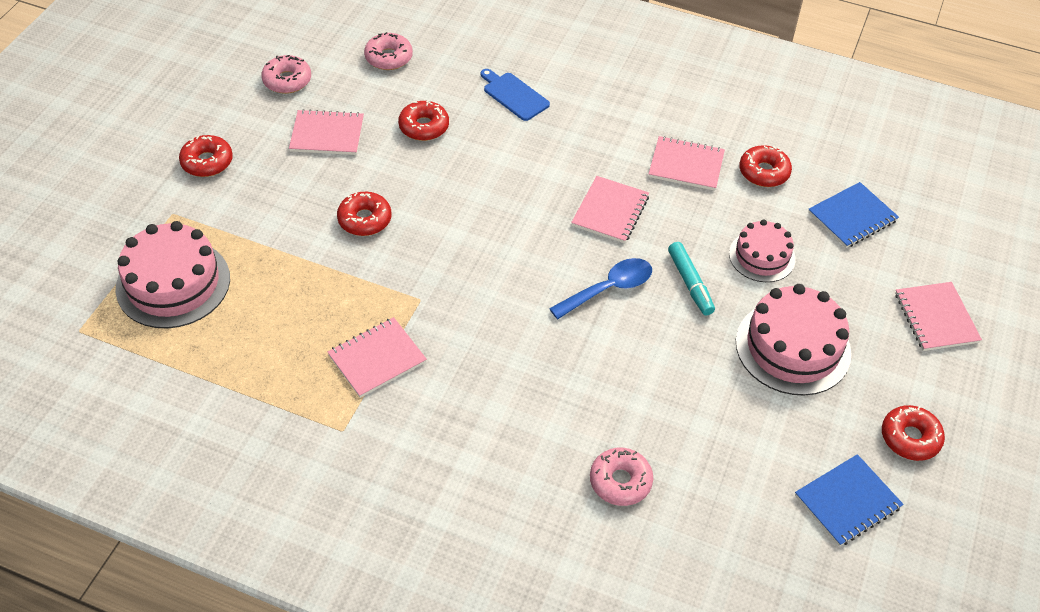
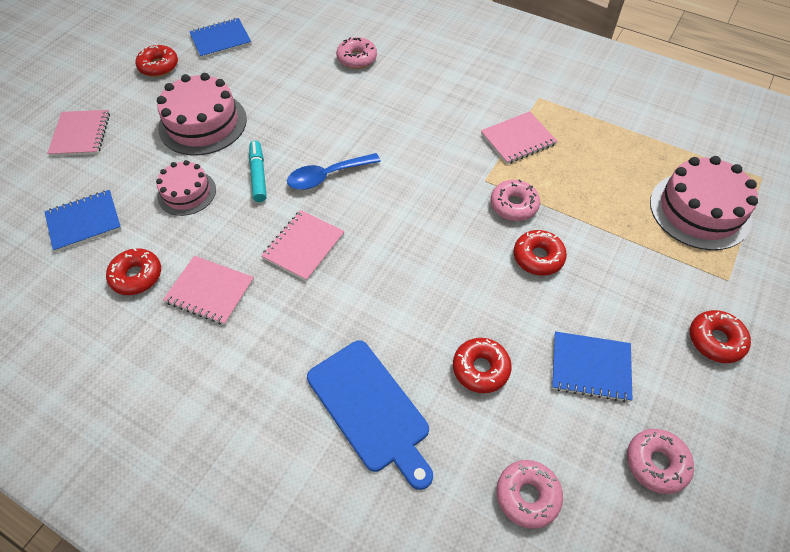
camera: 170 degrees left, 5 degrees up
(327, 134) = (590, 367): pink notebook -> blue notebook
(387, 272) = (514, 205): none -> pink donut
(514, 95) = (370, 409): blue cutting board -> blue cutting board, size x1.63

